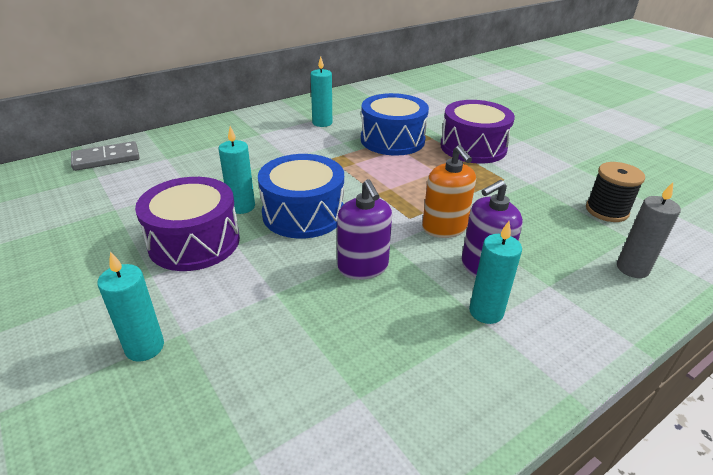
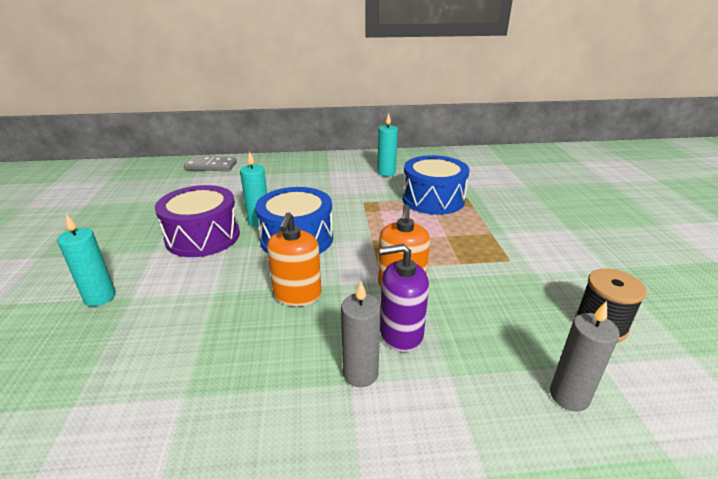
camera: 30 degrees right, 5 degrees down
(363, 267) = (297, 295): purple soap dispenser -> orange soap dispenser
(473, 147) = (506, 223): purple drum -> none
(486, 312) = (360, 373): turquoise candle -> grey candle

